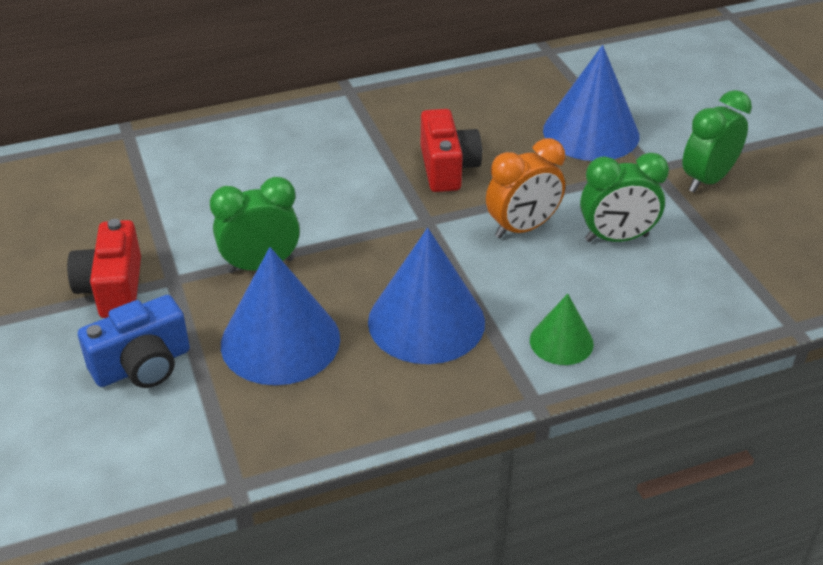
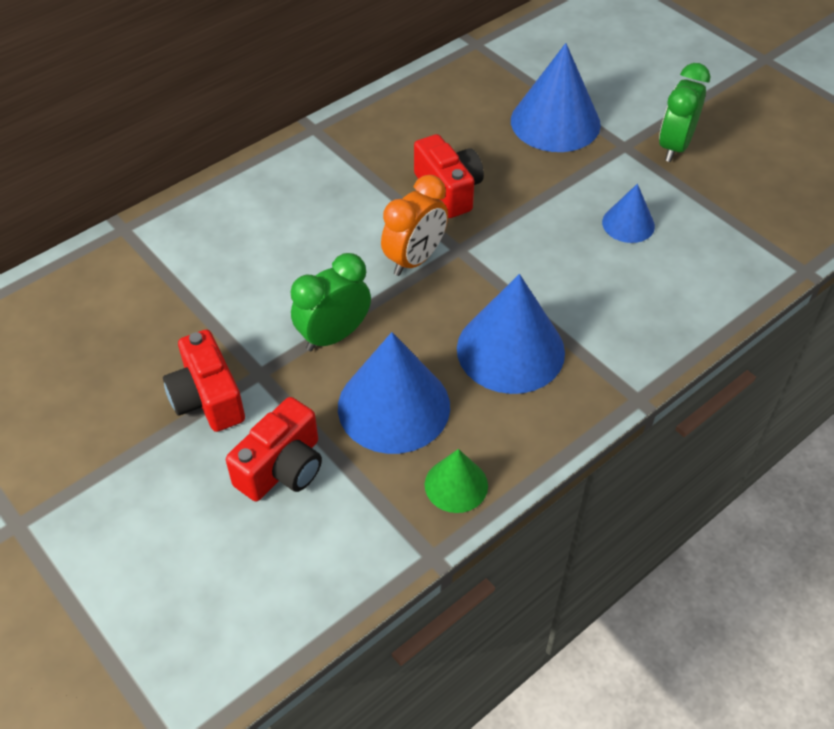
camera: 20 degrees left, 10 degrees up
(143, 365) = (282, 468): blue camera -> red camera
(522, 228) = (545, 235): orange clock -> orange clock (415, 259)
(561, 342) = (632, 337): green cone -> green cone (456, 485)
(616, 238) = (628, 224): green clock -> blue cone

